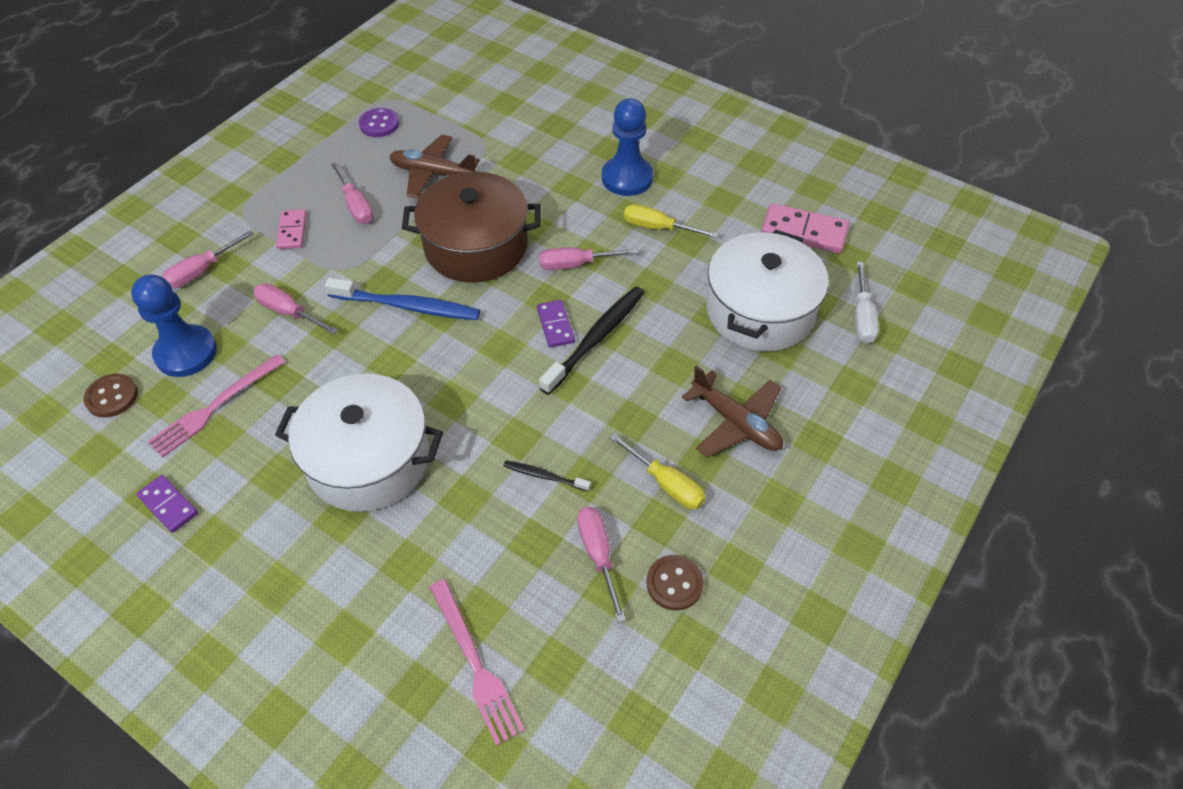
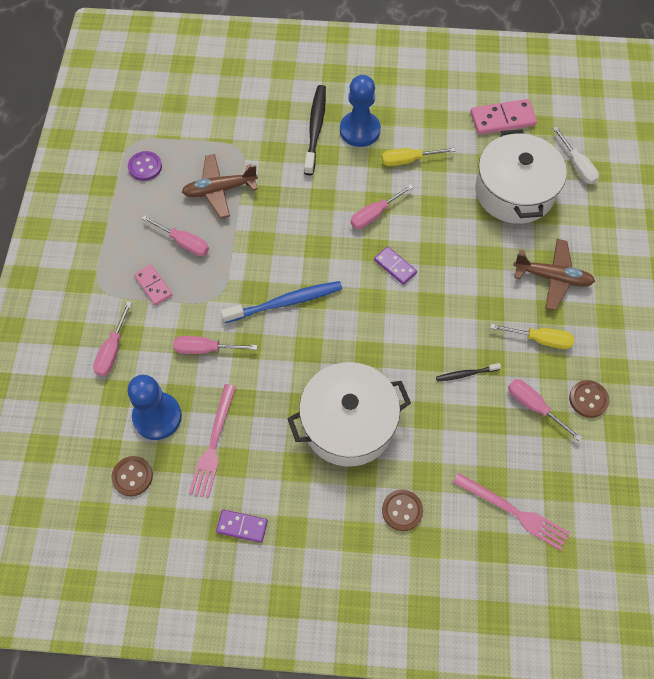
camera: 30 degrees left, 10 degrees up
(347, 586) = (402, 510): none -> brown button
(476, 246) = (296, 233): brown pot -> none
(595, 339) = (428, 263): black toothbrush -> black toothbrush (315, 129)

